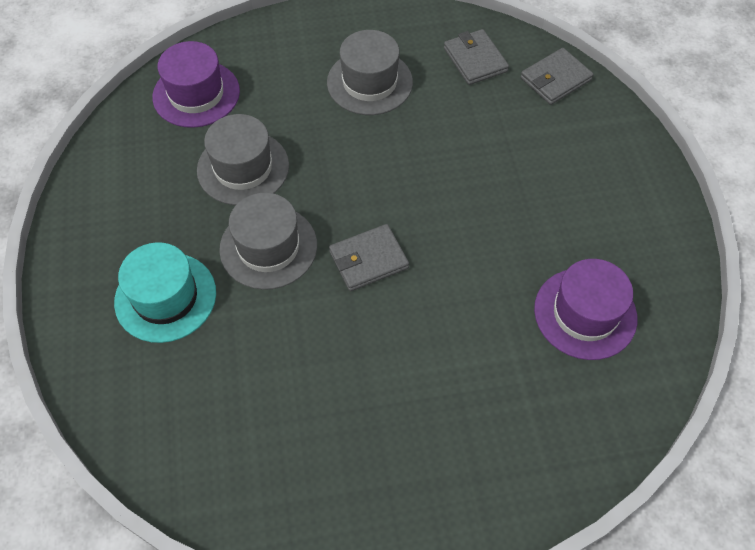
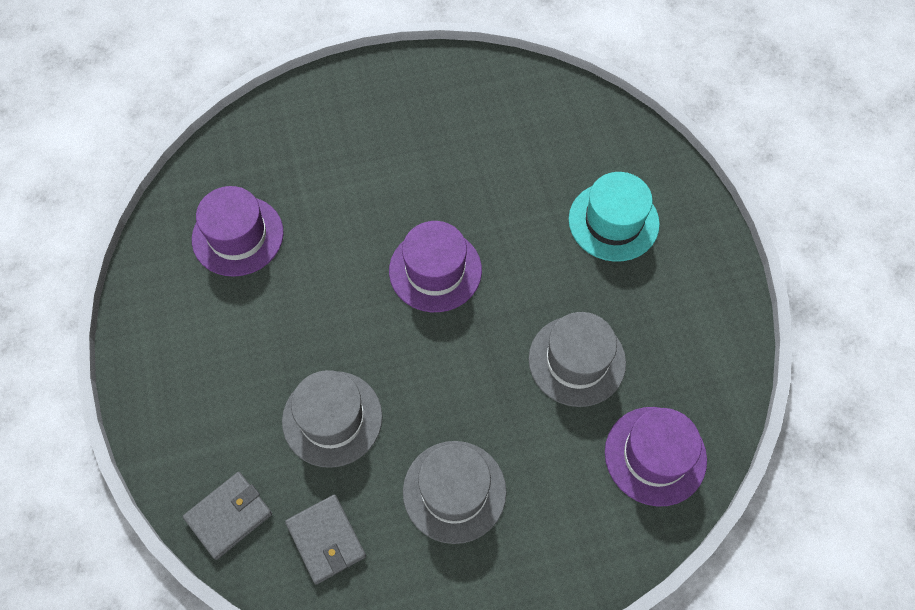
camera: 175 degrees right, 5 degrees up
(268, 247) = (532, 275): grey hat -> grey hat (332, 418)
(368, 260) = (435, 270): grey wallet -> purple hat

